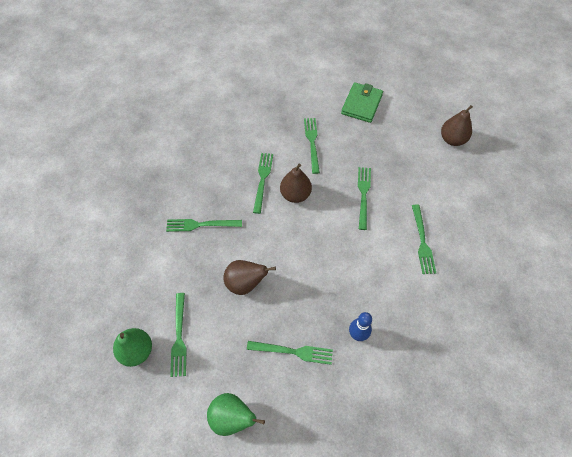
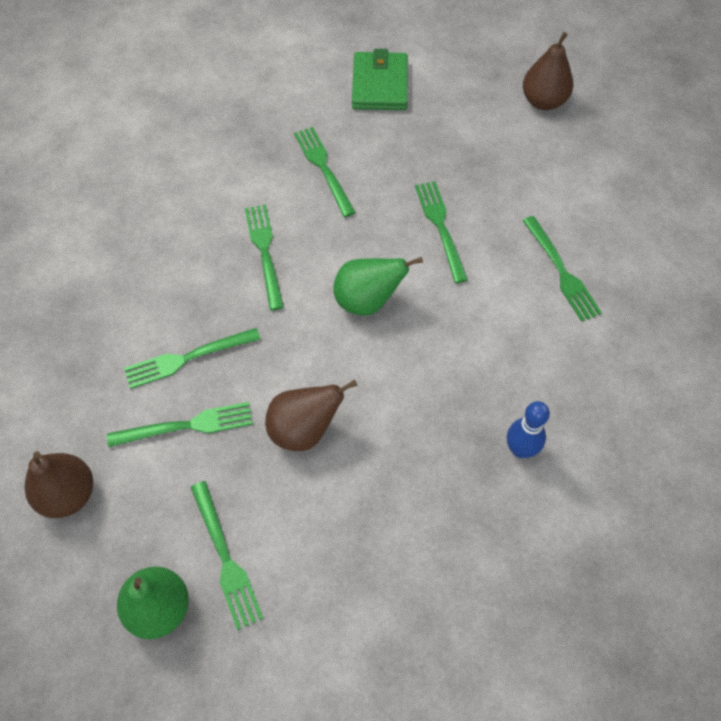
camera: 20 degrees left, 0 degrees up
(232, 417) = (371, 657): green pear -> green pear (367, 301)
(294, 351) = (430, 512): green fork -> green fork (188, 425)
(295, 195) = (329, 260): brown pear -> brown pear (68, 494)

